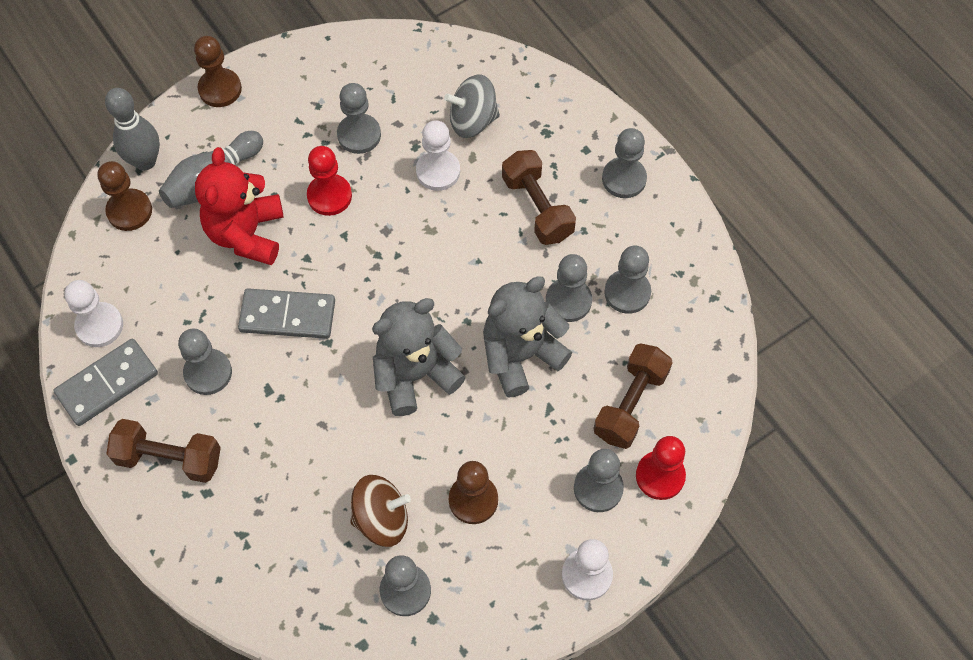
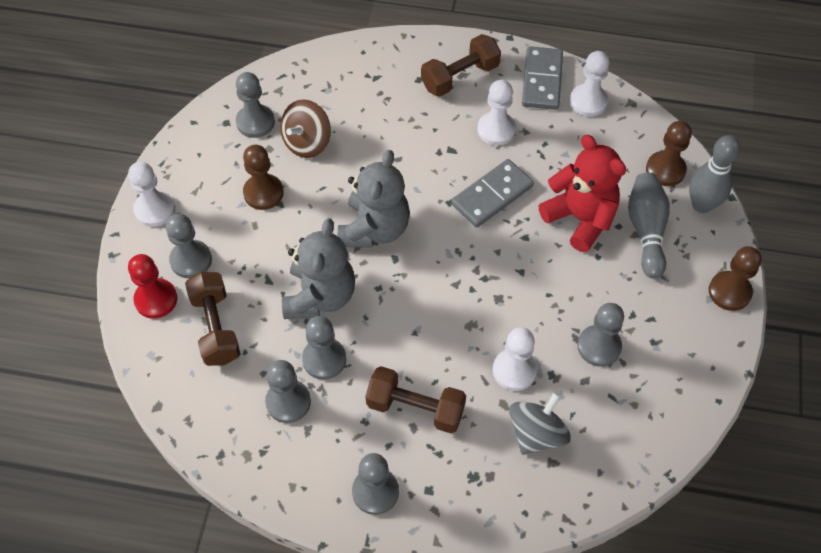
camera: 135 degrees right, 5 degrees down
(208, 372) = (496, 130): grey pawn -> white pawn
(329, 196) = (562, 287): red pawn -> none

